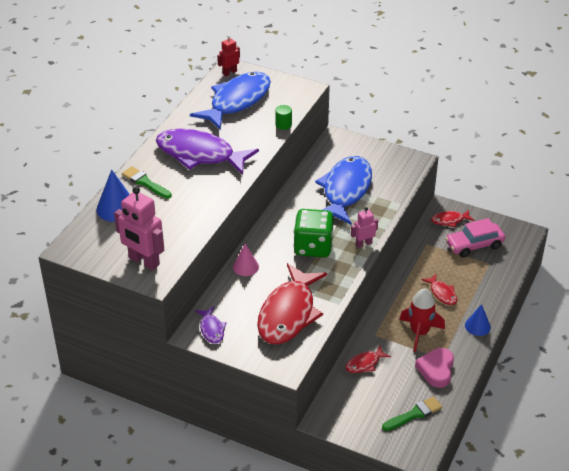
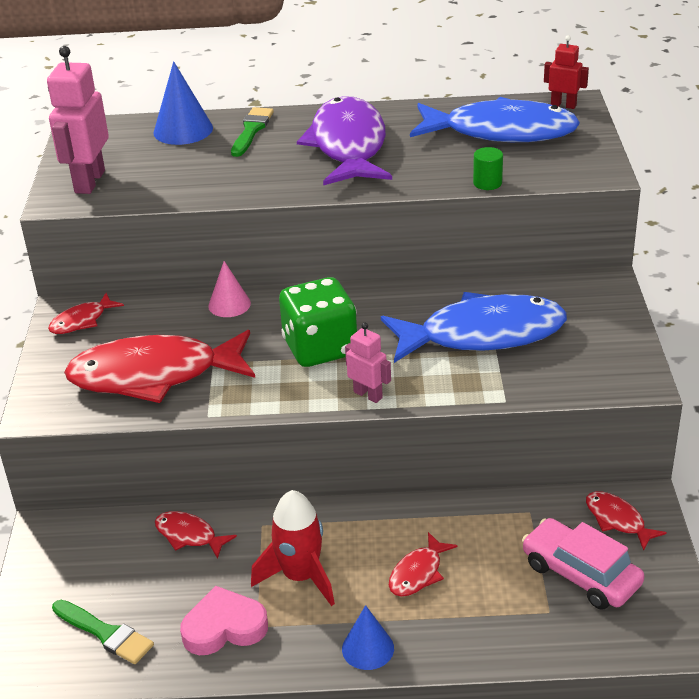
camera: 65 degrees right, 5 degrees down
(212, 329) = (82, 321): purple fish -> red fish

